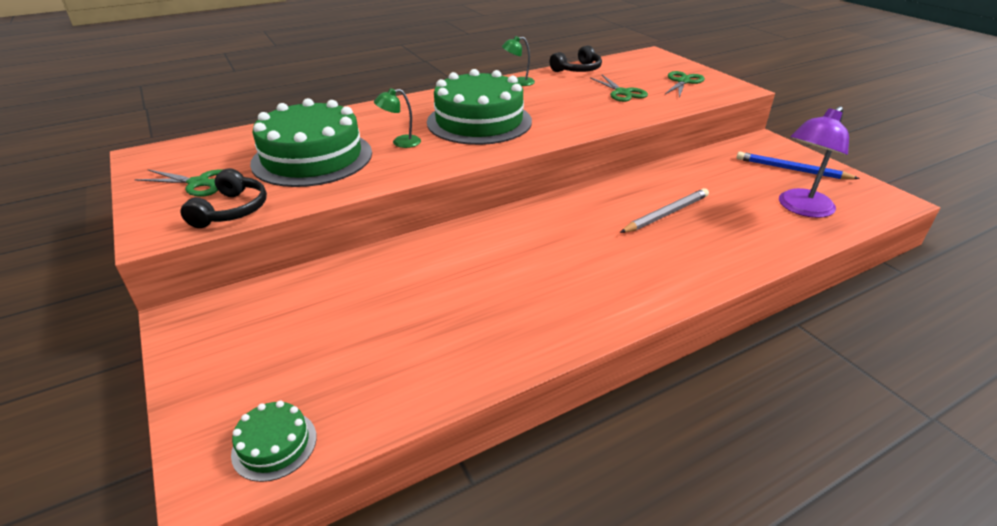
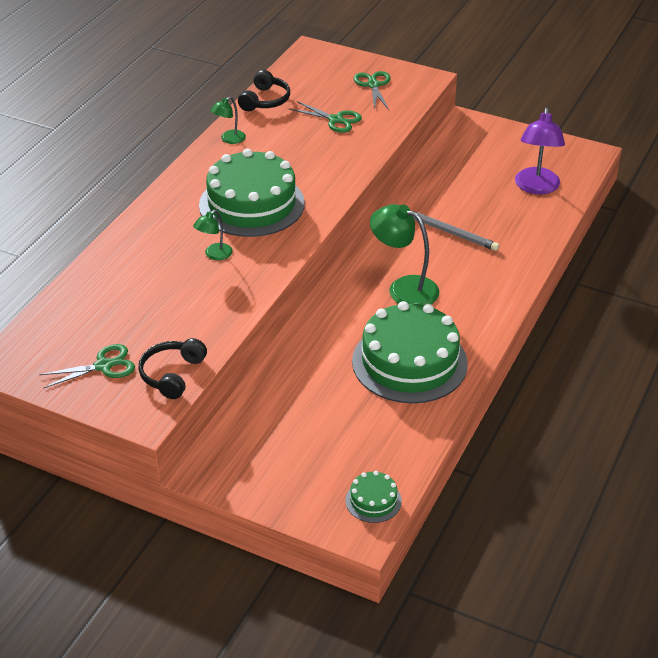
camera: 35 degrees left, 5 degrees up
(231, 210) = (172, 374): black headphones -> black headphones turned 135 degrees counterclockwise
(312, 158) = (161, 301): green cake -> green cake (409, 362)
(567, 242) = (404, 288): none -> green lamp
(666, 214) = (450, 232): grey pencil -> grey pencil turned 105 degrees clockwise
(791, 169) = (505, 148): blue pencil -> none

